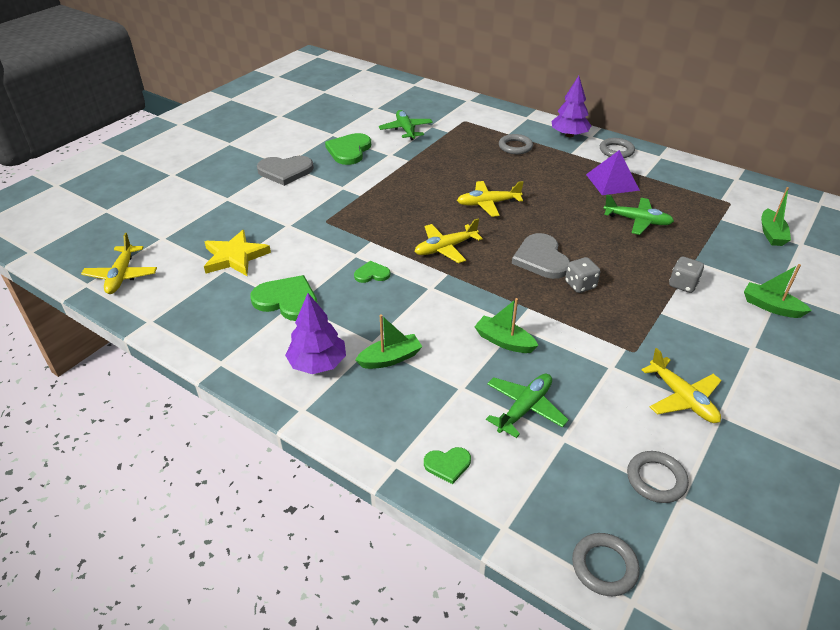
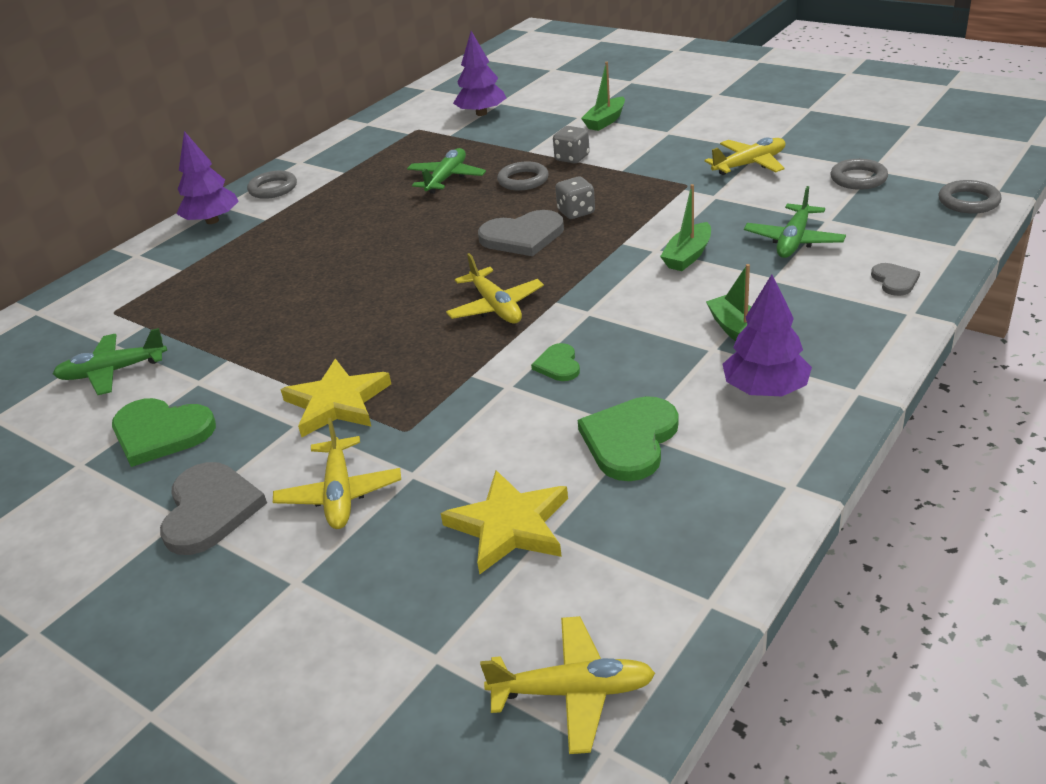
camera: 85 degrees left, 5 degrees down
(357, 197) = (337, 403): none -> yellow star
(447, 465) = (895, 281): green heart -> grey heart
(488, 204) = (385, 278): yellow plane -> yellow plane (339, 494)
(515, 147) = (227, 262): grey ring -> grey ring (523, 180)
(525, 408) = (793, 241): green plane -> green plane turned 105 degrees counterclockwise
(612, 182) = (353, 192): purple pyramid -> none
(771, 234) = (481, 113): green boat -> purple tree

